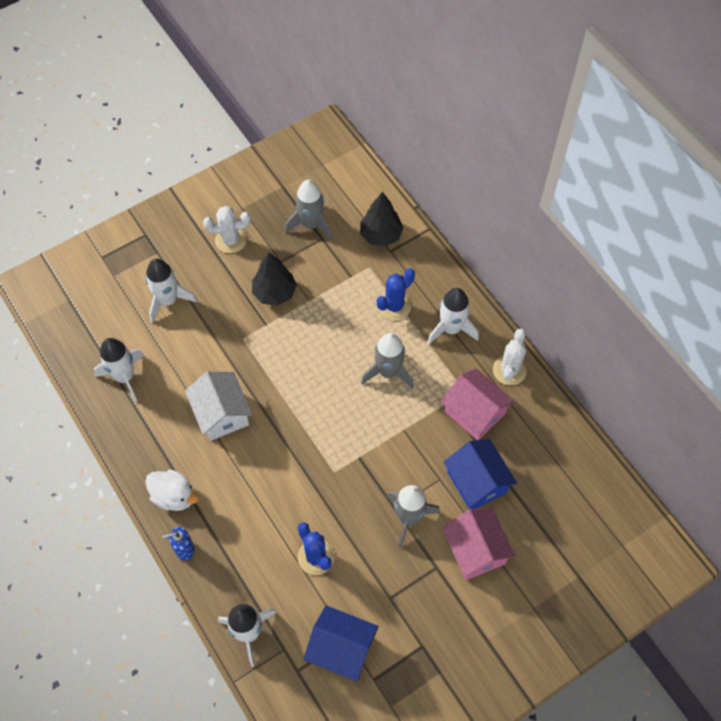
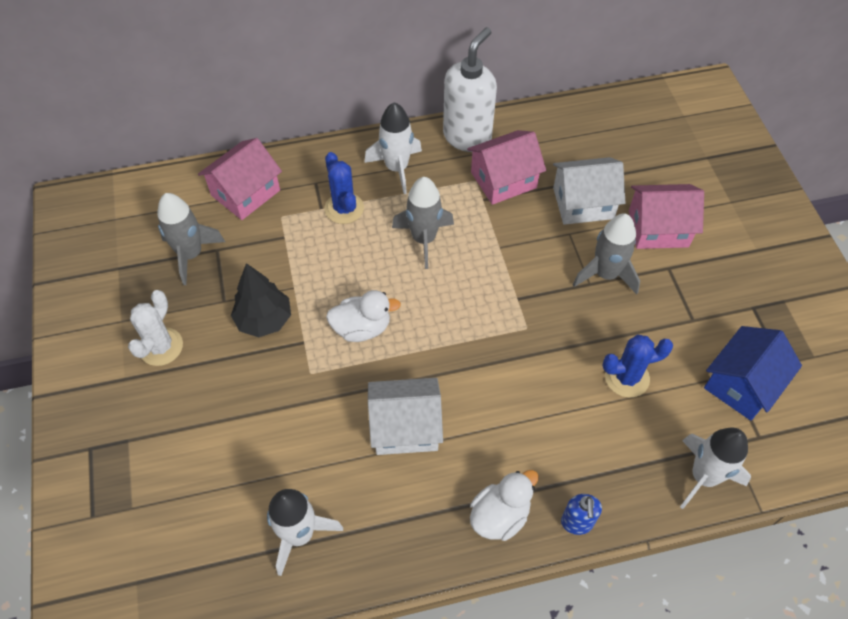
camera: 70 degrees left, 5 degrees down
(168, 300) = (210, 447): white rocket -> none
(291, 357) = (362, 328): none -> white duck
(380, 235) = (245, 193): black tree -> pink house
(477, 482) = (583, 203): blue house -> white house
(509, 370) = (467, 137): white cactus -> white soap dispenser

